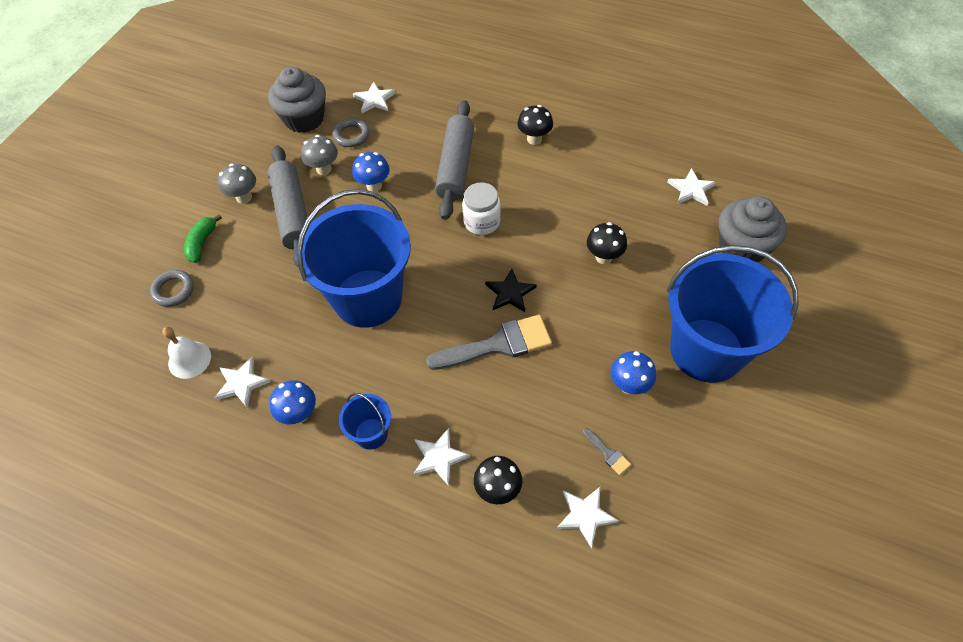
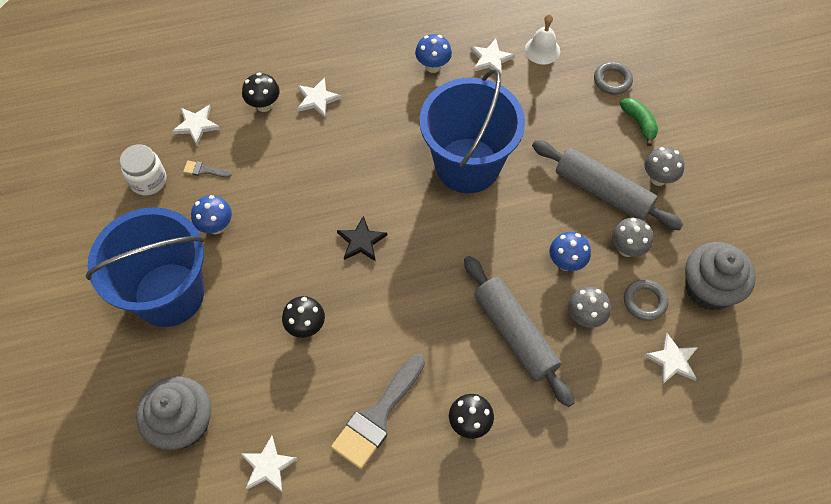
camera: 140 degrees right, 5 degrees up
(371, 433) = (374, 85): blue bucket -> none
(399, 149) = (584, 317): none -> grey mushroom
(482, 222) = (439, 290): white jar -> white jar (148, 180)
(498, 345) = (337, 194): grey brush -> grey brush (377, 416)

